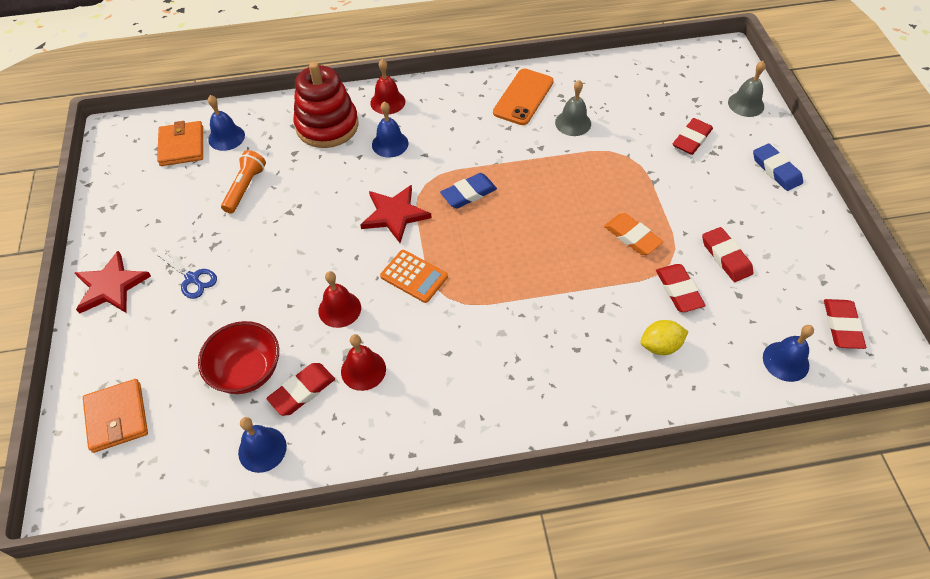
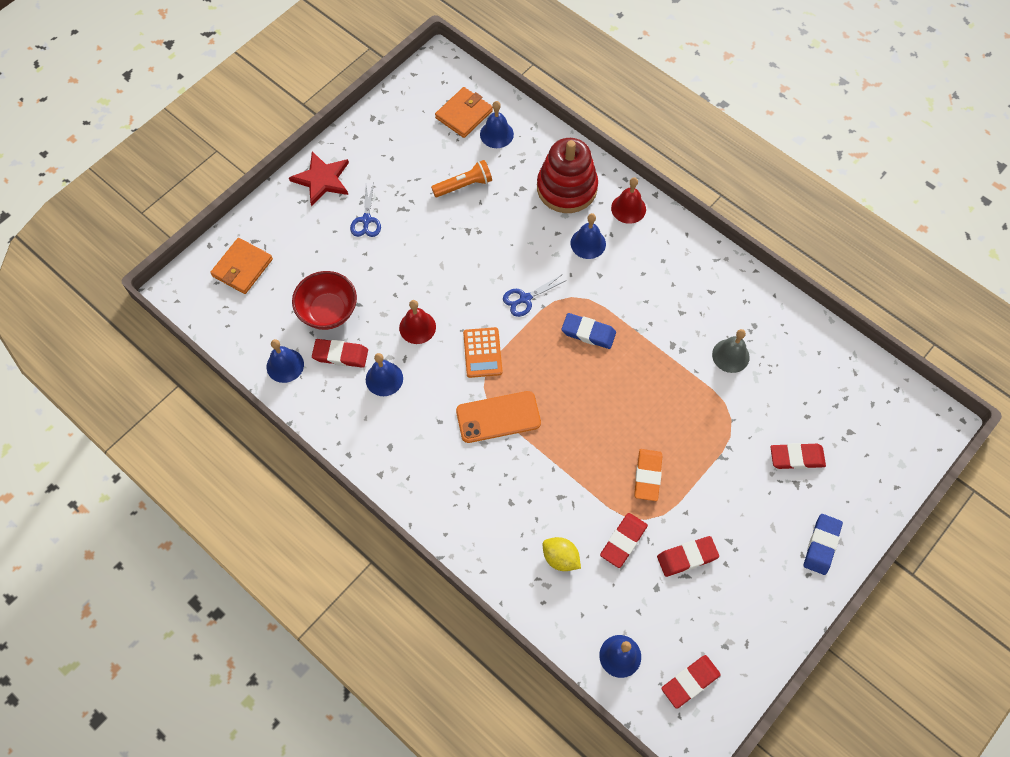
camera: 50 degrees right, 10 degrees up
(363, 370) = (384, 379): red bell -> blue bell
(395, 214) = (525, 298): red star -> blue scissors
(523, 97) = (725, 299): orange phone -> orange phone (498, 417)
(726, 257) = (687, 557): red eraser -> red eraser turned 45 degrees clockwise
(746, 104) = (883, 477): grey bell -> none

